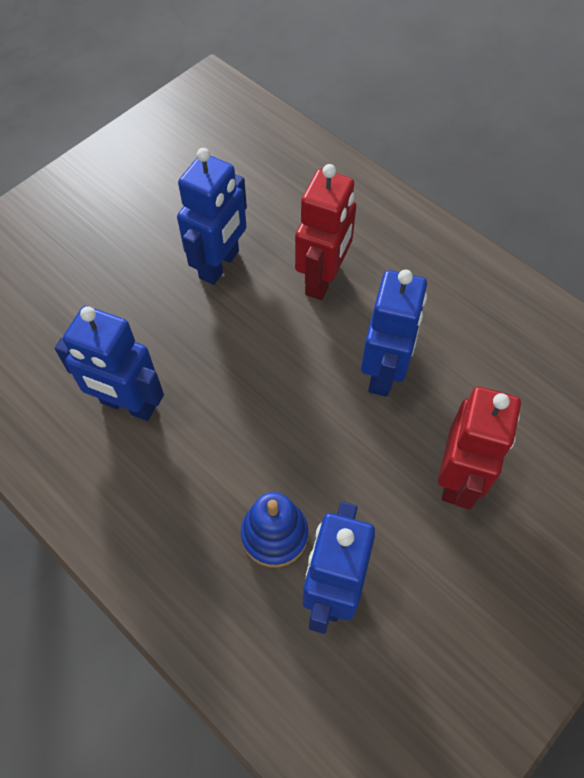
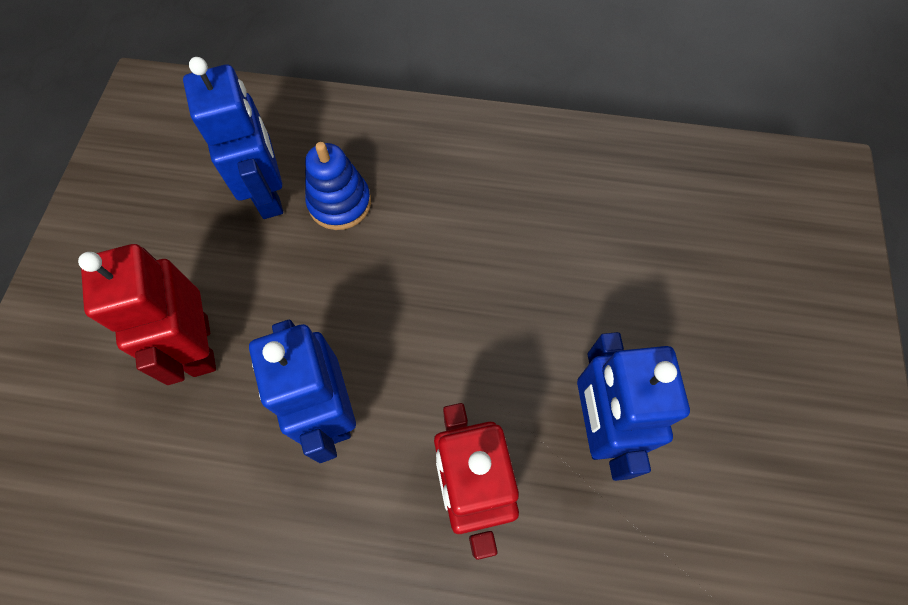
camera: 145 degrees right, 5 degrees up
(128, 405) = (545, 224): blue robot -> none

